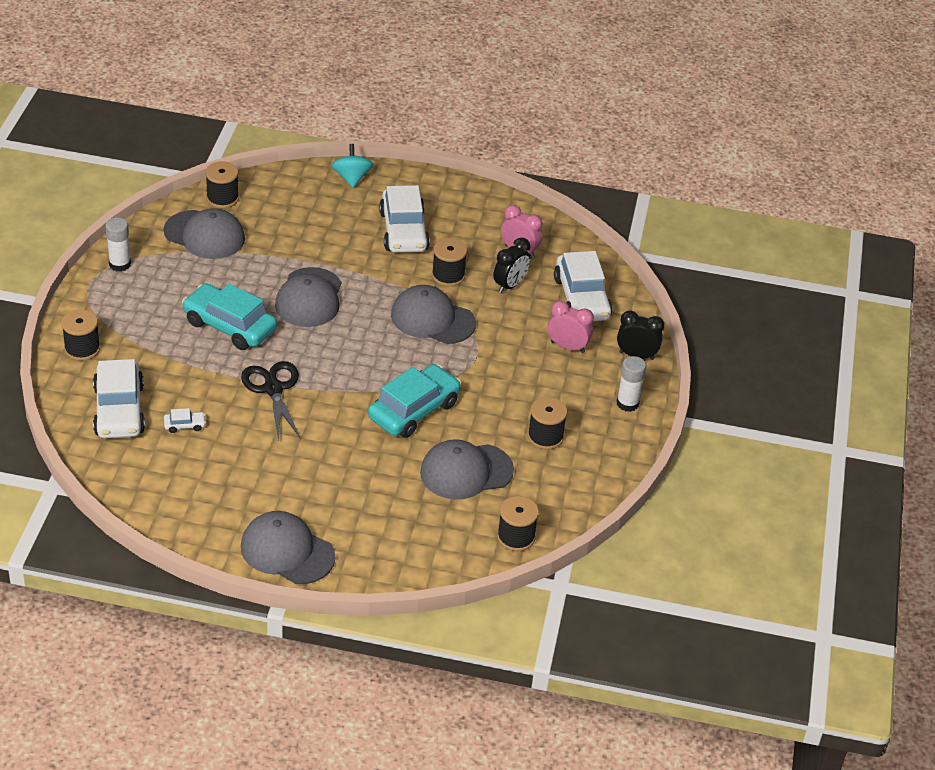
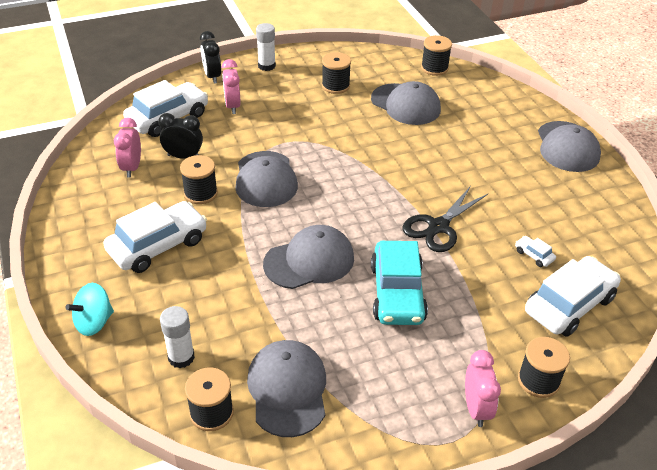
camera: 120 degrees left, 0 degrees up
(97, 307) = (476, 408): none -> pink clock
(120, 264) = (399, 434): white glue stick -> white glue stick (181, 357)
(414, 410) = (376, 148): turquoise car -> none

